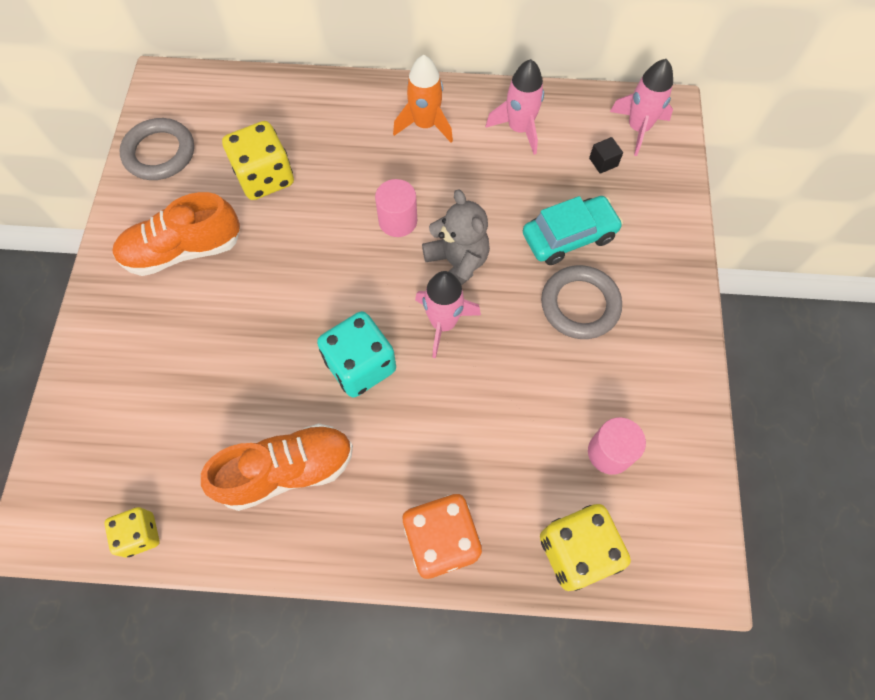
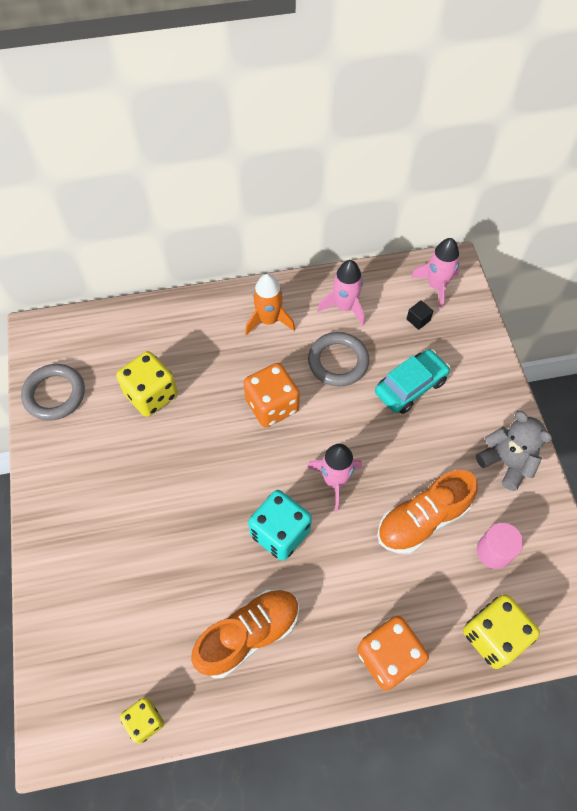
camera: 15 degrees left, 5 degrees down
(183, 250) = (102, 473): orange shoe -> orange shoe (422, 520)
(398, 221) = (272, 405): pink cylinder -> orange dice
(457, 264) = (330, 430): grey teddy bear -> grey teddy bear (506, 462)
(580, 305) = (435, 439): grey ring -> grey ring (338, 361)

